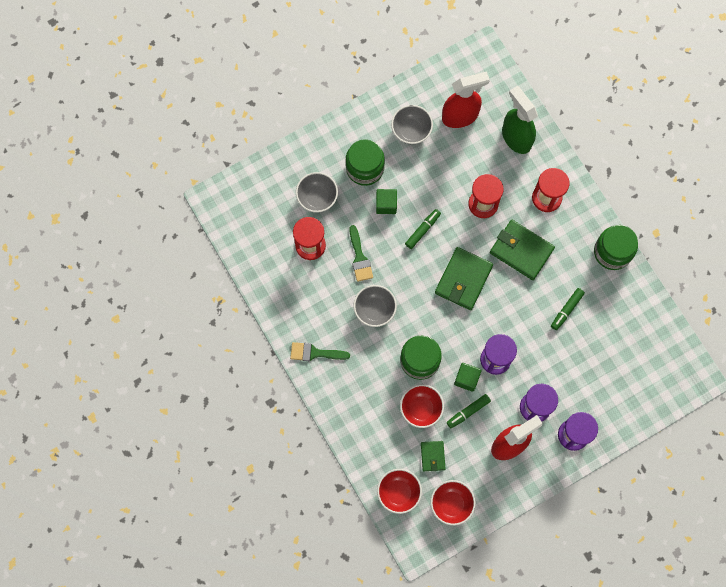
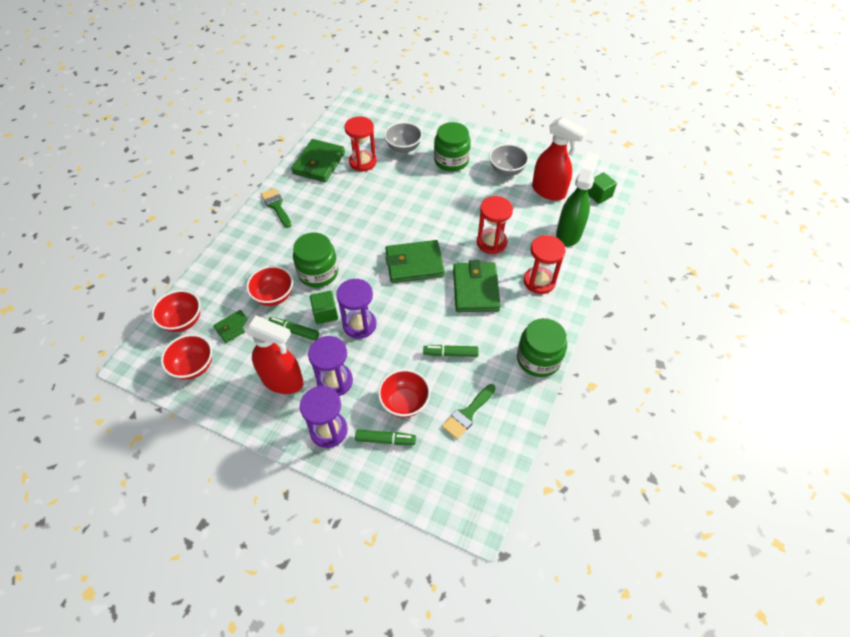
camera: 55 degrees right, 20 degrees down
(284, 285) = (319, 163): none -> green wallet
(359, 257) = (377, 192): green brush -> green brush (467, 413)
(374, 310) = (340, 222): grey bowl -> none
(386, 204) = (434, 186): green cube -> green cube (599, 195)
(422, 230) = (433, 217): green marker -> green marker (385, 440)
(585, 369) = (404, 402): none -> red bowl

